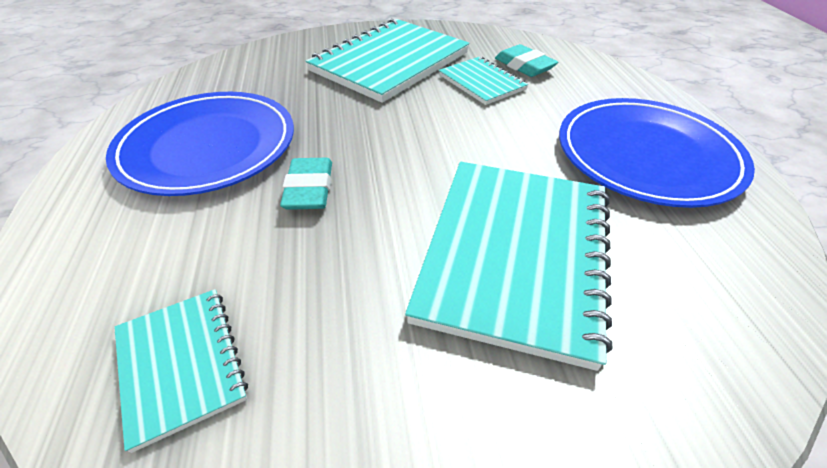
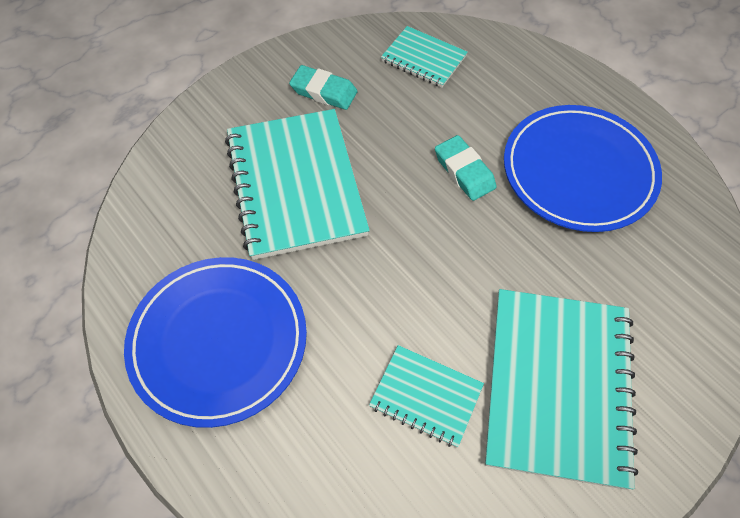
camera: 150 degrees right, 15 degrees up
(524, 66) = (396, 471): turquoise eraser -> turquoise eraser (324, 91)

